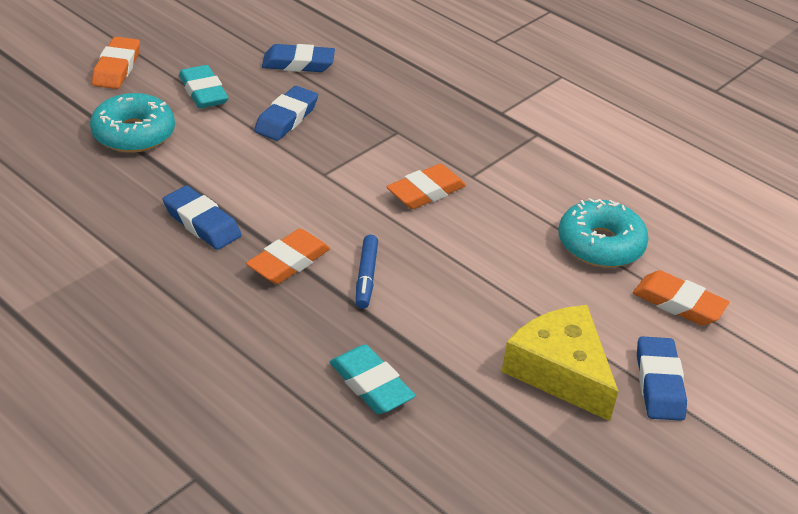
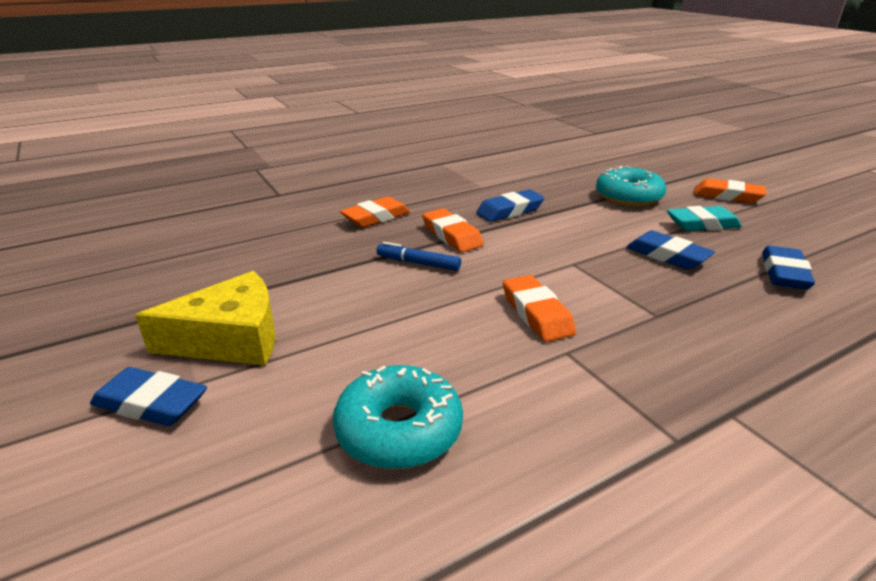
camera: 110 degrees right, 10 degrees down
(371, 385) = (299, 249): turquoise eraser -> none
(678, 303) = (246, 473): orange eraser -> orange eraser (376, 217)

